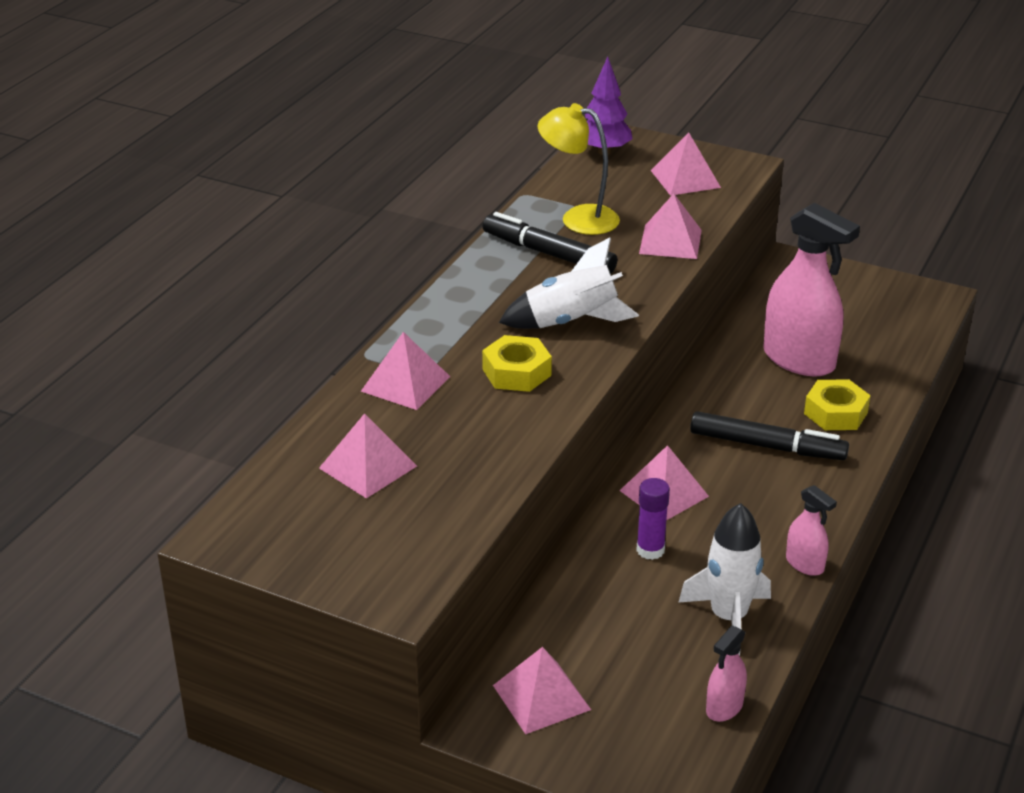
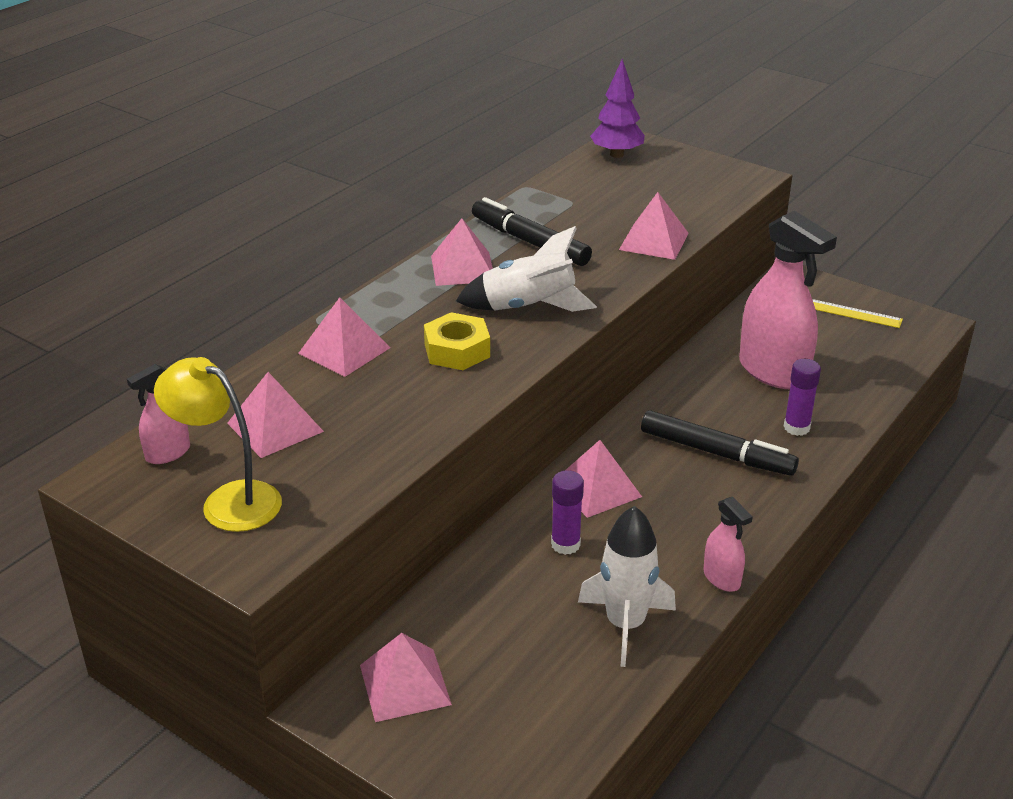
camera: 10 degrees right, 0 degrees up
(578, 218) = (570, 212): yellow lamp -> yellow lamp (228, 500)
(685, 179) = (688, 185): pink pyramid -> pink pyramid (463, 268)
(724, 707) = (592, 722): pink spray bottle -> pink spray bottle (168, 453)
(835, 413) = (796, 427): yellow nut -> purple glue stick
(860, 293) = (853, 313): none -> yellow ruler

